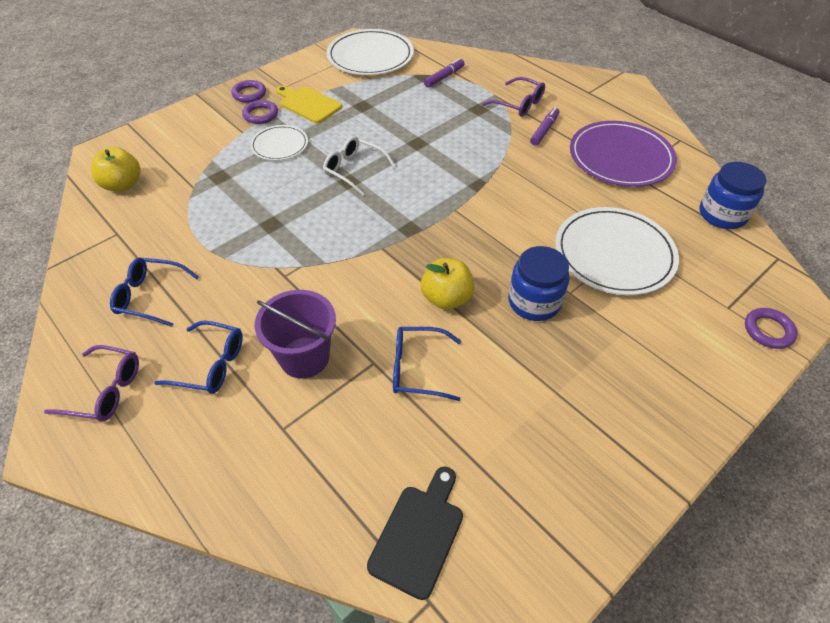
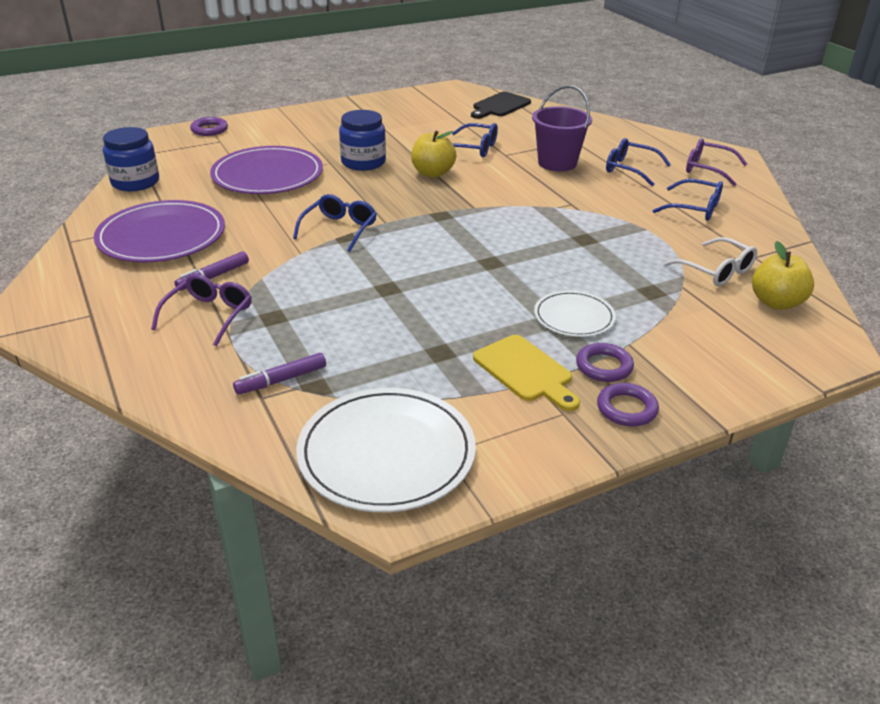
camera: 165 degrees left, 15 degrees down
(354, 170) = (481, 273): white glasses -> white glasses (716, 271)
(489, 193) = (339, 229): none -> blue glasses
(519, 104) = (209, 315): purple glasses -> purple glasses turned 60 degrees clockwise
(614, 254) = (267, 175): white plate -> purple plate

